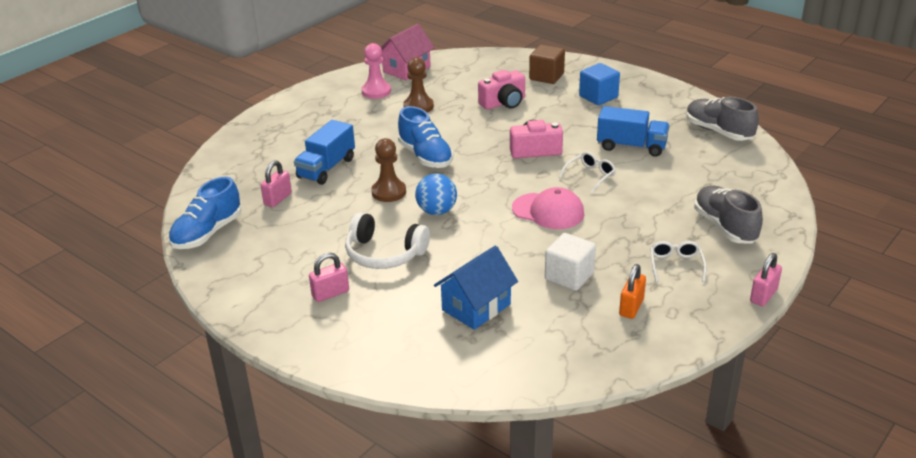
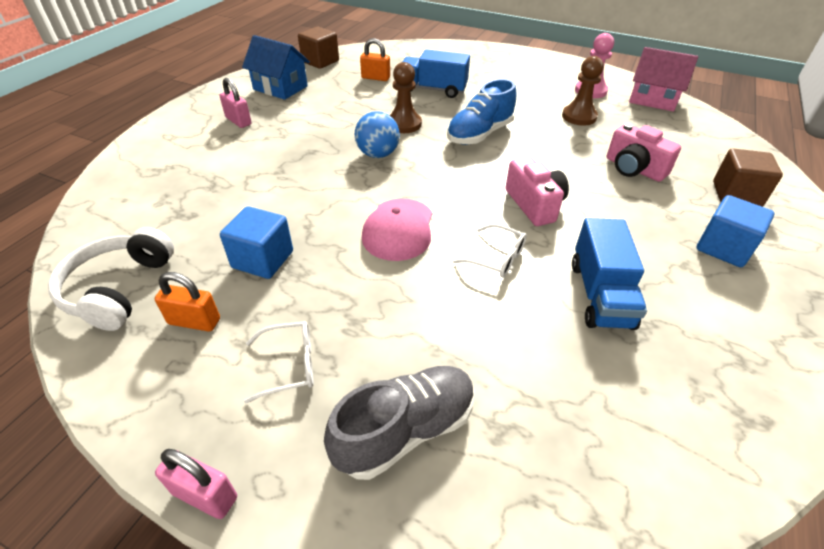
camera: 75 degrees right, 10 degrees up
(207, 233) = (320, 61): blue shoe -> brown cube
(278, 199) = (375, 78): pink padlock -> orange padlock
(384, 254) = (299, 137): white headphones -> white headphones (118, 289)
(476, 307) = (210, 199): blue house -> blue house (280, 88)
(569, 276) = (263, 259): white cube -> blue cube
(718, 132) = (731, 413): grey shoe -> none

